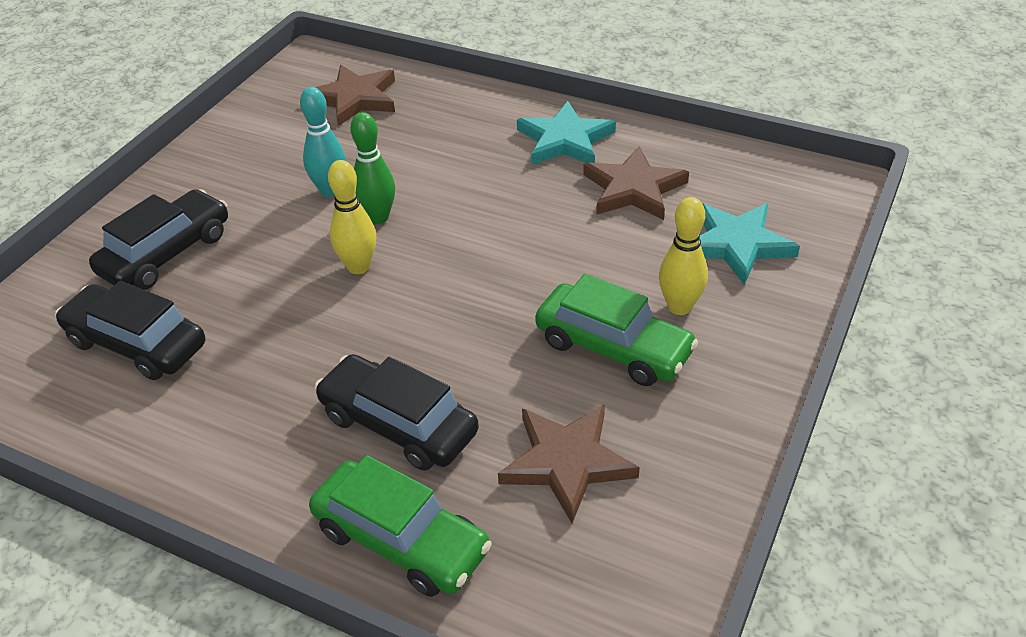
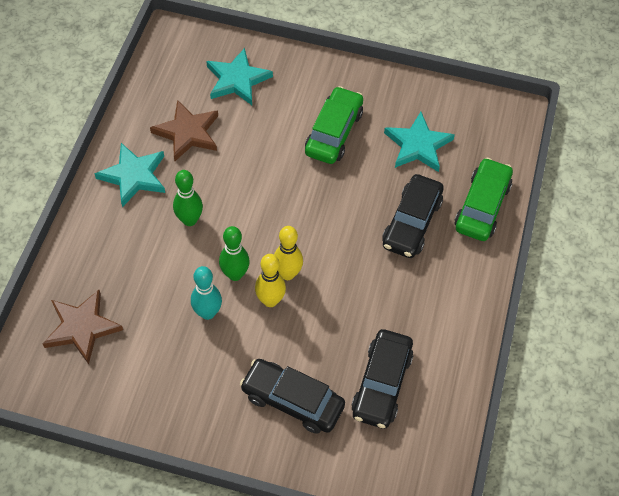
camera: 105 degrees left, 15 degrees up
(479, 183) = (189, 220): none -> green bowling pin
(567, 462) = (418, 145): brown star -> turquoise star
(679, 307) = (296, 105): yellow bowling pin -> yellow bowling pin (270, 300)

